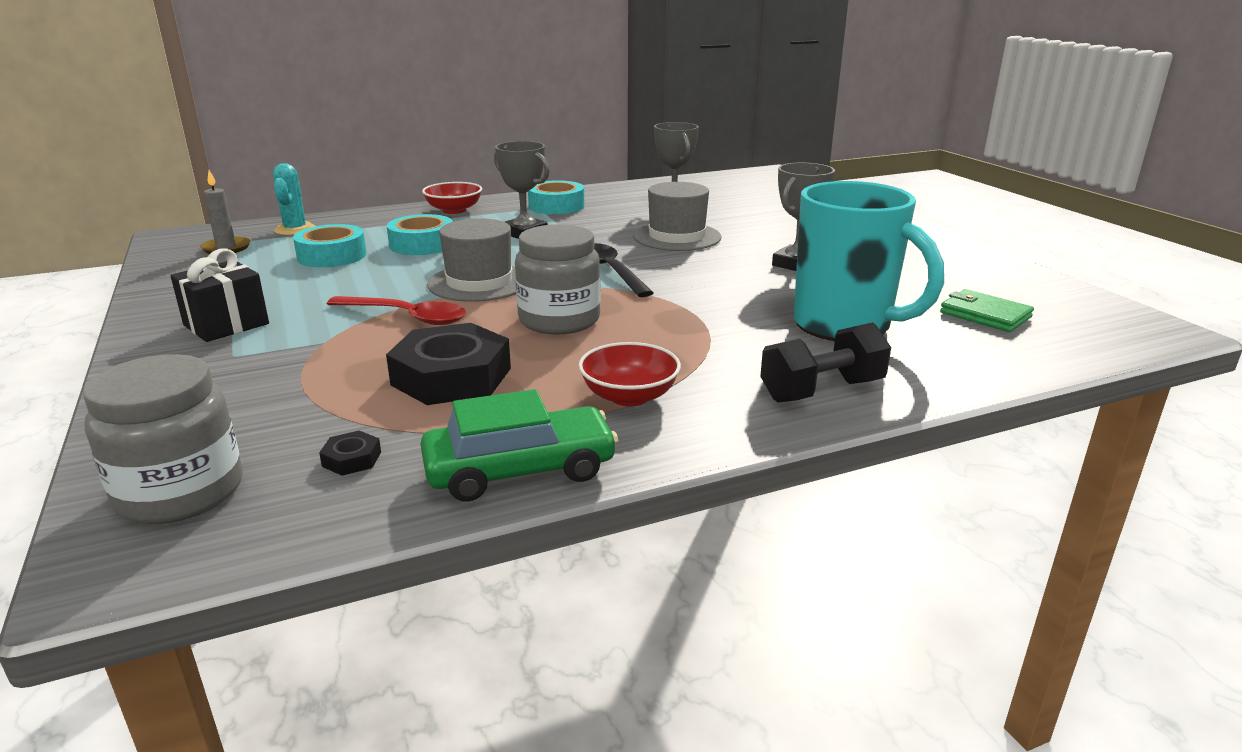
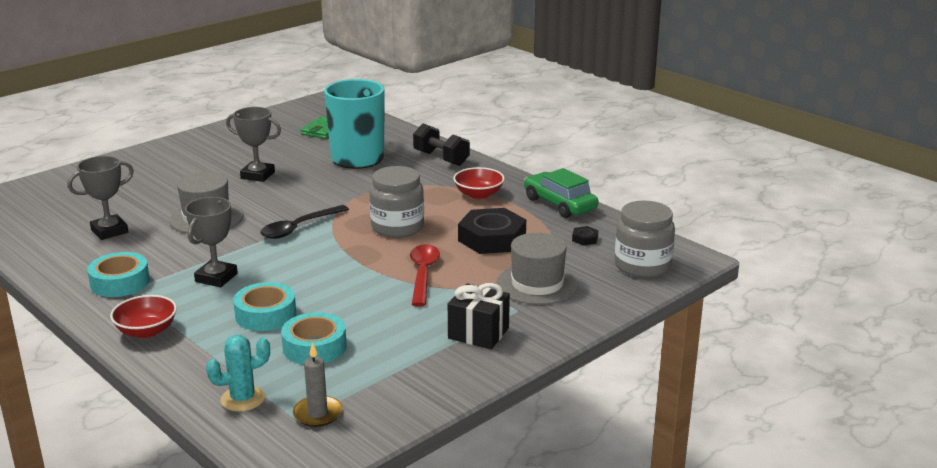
camera: 110 degrees left, 0 degrees up
(479, 282) = (346, 267): grey hat -> grey hat (537, 284)

